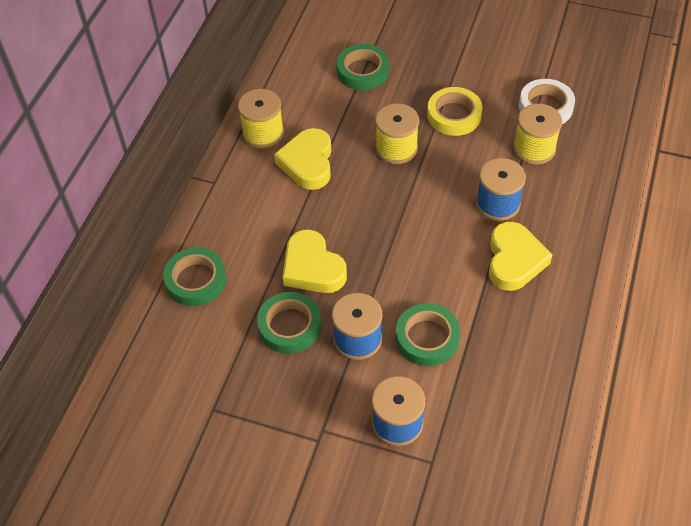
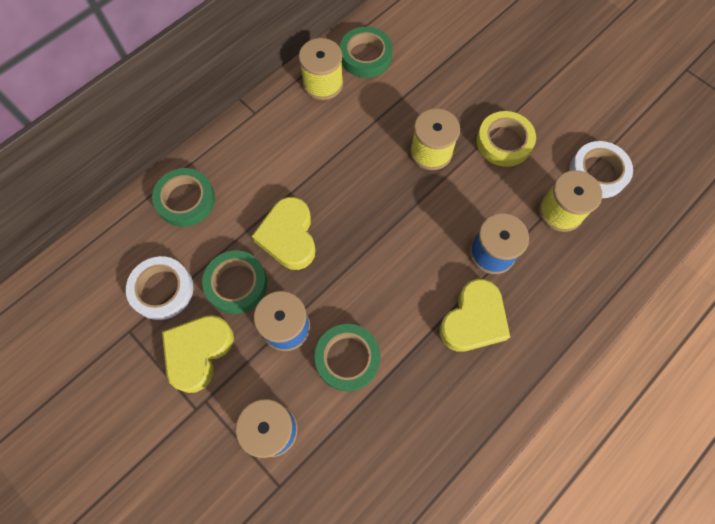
camera: 25 degrees right, 15 degrees up
(223, 362) = (162, 290): none -> white tape
(308, 163) = (344, 130): yellow heart -> yellow heart (198, 352)
(362, 71) = (445, 60): green tape -> green tape (365, 56)

